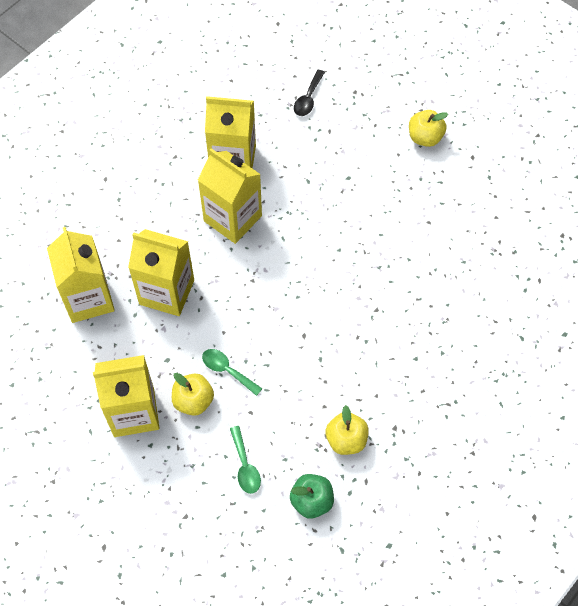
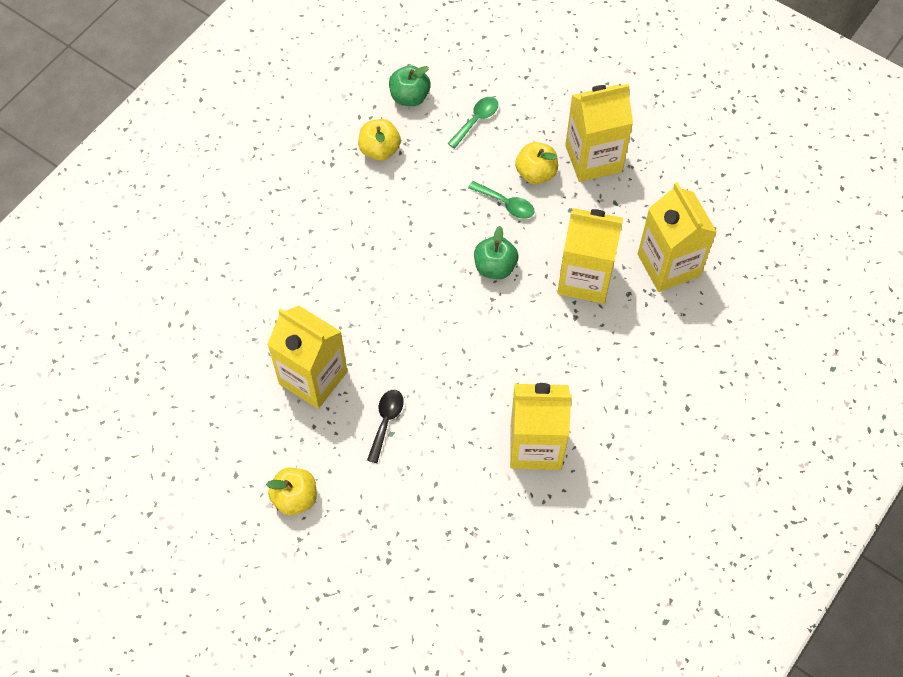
camera: 175 degrees right, 0 degrees up
(232, 218) = (525, 369): yellow carton -> yellow carton (313, 377)
(245, 466) = (476, 121): green spoon -> green spoon turned 60 degrees clockwise
(246, 309) = (495, 267): none -> green apple
(308, 98) = (449, 544): black spoon -> black spoon (386, 422)

